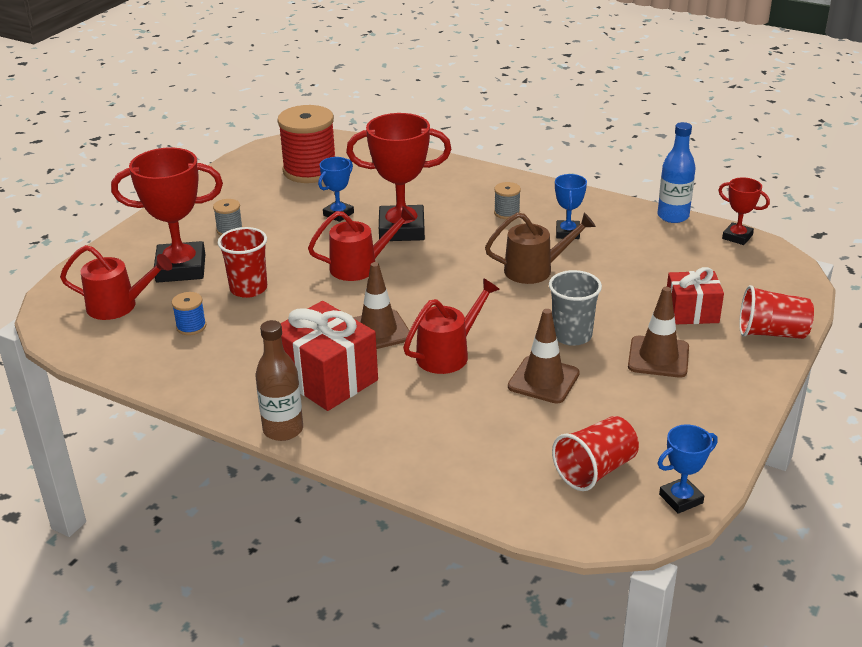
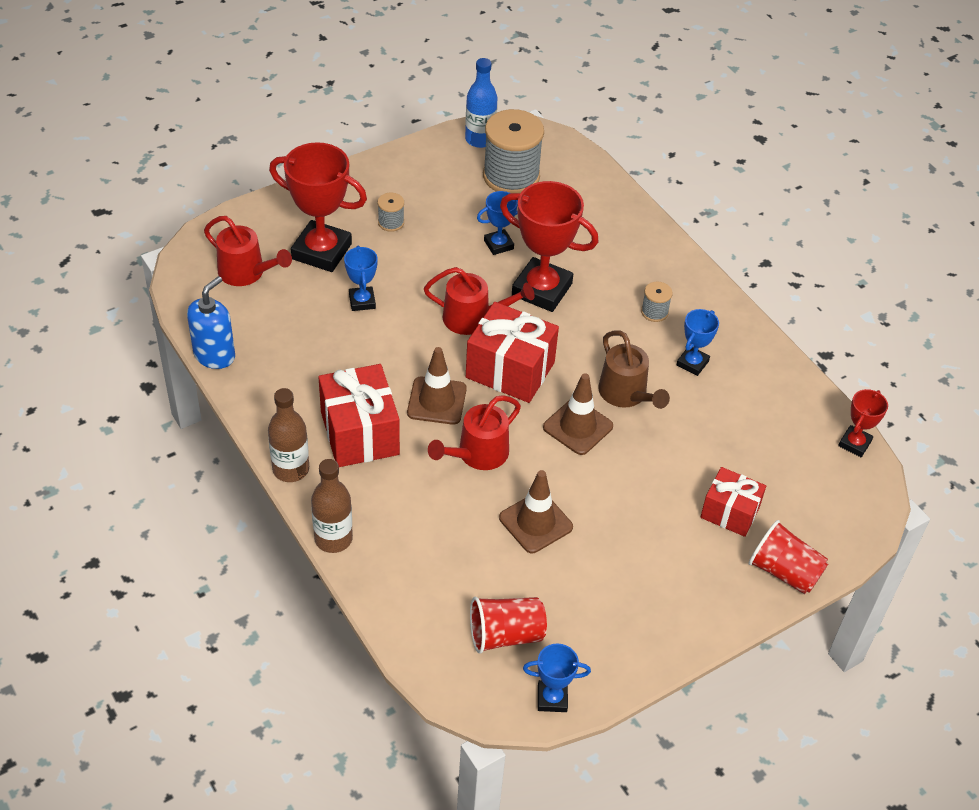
camera: 25 degrees right, 15 degrees up
(134, 374) = (214, 355): none -> blue soap dispenser
(191, 326) = (289, 323): blue spool -> none
(248, 288) = (362, 301): red cup -> blue trophy
(310, 170) = (511, 176): red spool -> grey spool
(370, 465) = (333, 539): none -> brown bottle
(423, 288) = (510, 370): none -> red gift
(448, 354) = (477, 455): red watering can -> red watering can turned 150 degrees clockwise
(535, 270) = (626, 395): brown watering can -> brown watering can turned 45 degrees clockwise
(572, 335) = (599, 486): grey cup -> none
(658, 357) = (656, 547): brown traffic cone -> brown traffic cone (578, 427)
(673, 216) = (813, 388): blue bottle -> blue bottle (480, 139)
(737, 237) = (854, 443): red trophy -> red trophy turned 60 degrees clockwise

